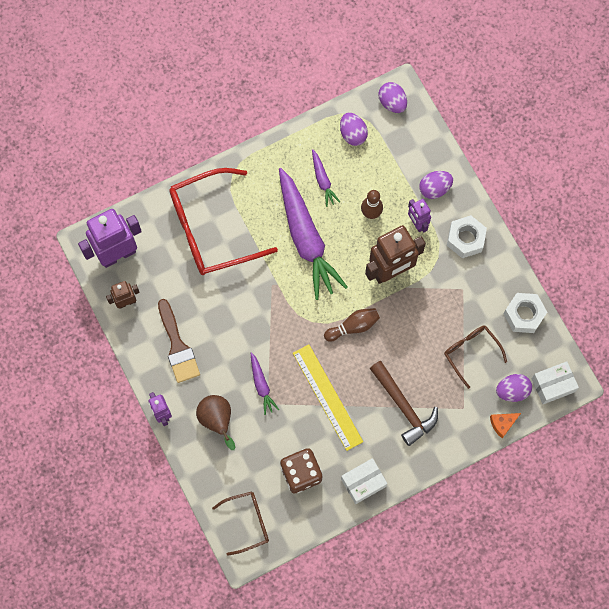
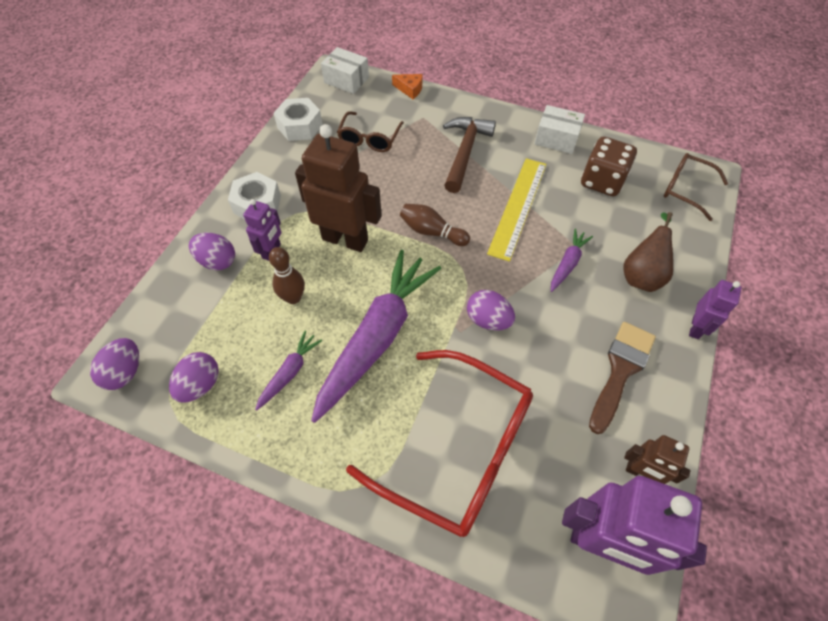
camera: 130 degrees left, 15 degrees down
(512, 391) = (376, 98): purple egg -> purple egg (488, 320)

